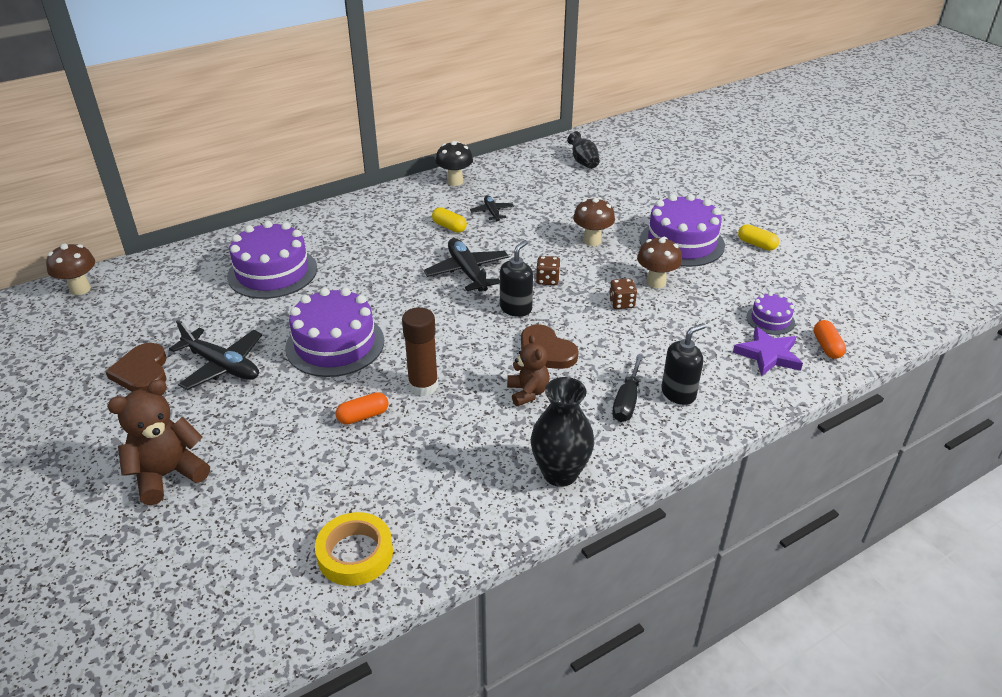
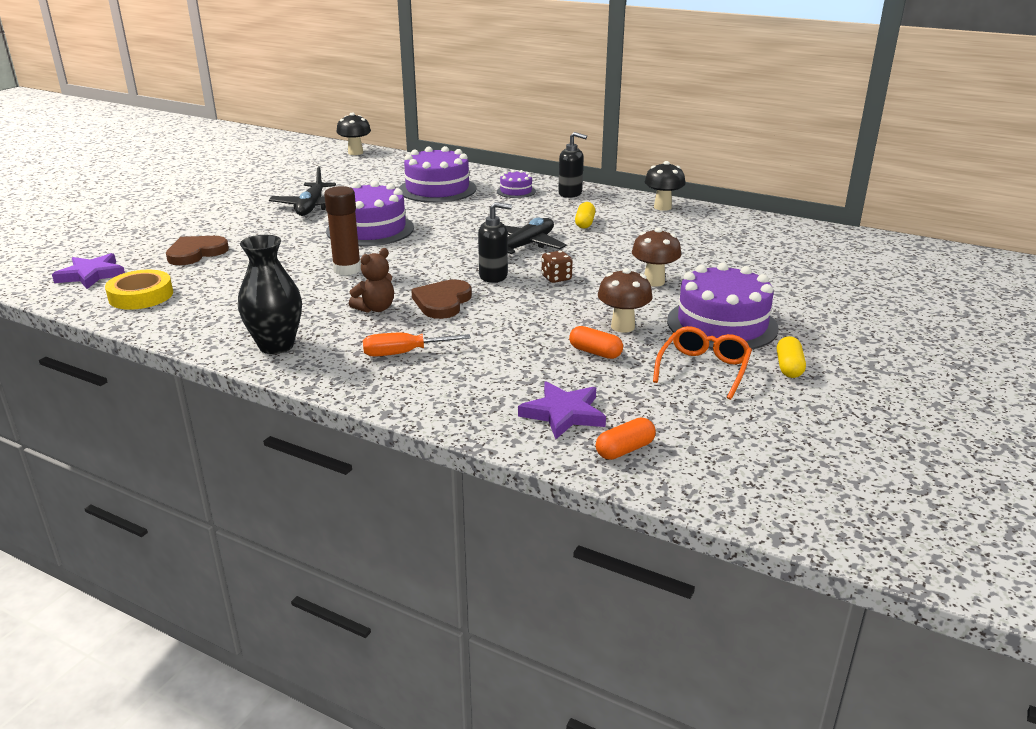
camera: 60 degrees right, 10 degrees down
(80, 289) = (355, 152): brown mushroom -> black mushroom
(142, 372) = (285, 190): brown heart -> brown heart (196, 253)
(168, 474) = (189, 225): brown teddy bear -> none
(247, 592) = (91, 275): none -> purple star
(363, 416) = (292, 260): orange capsule -> orange capsule (595, 352)
(492, 212) = (635, 232): black plane -> none
(583, 162) = (800, 245): black vase -> none
(621, 303) = (561, 318): brown dice -> none
(627, 401) = (403, 353): black screwdriver -> orange screwdriver
(678, 393) = (440, 376): black soap dispenser -> black soap dispenser (570, 194)
(740, 276) = (703, 369): none -> orange glasses
(770, 319) = (636, 403): purple cake -> purple cake (516, 191)

